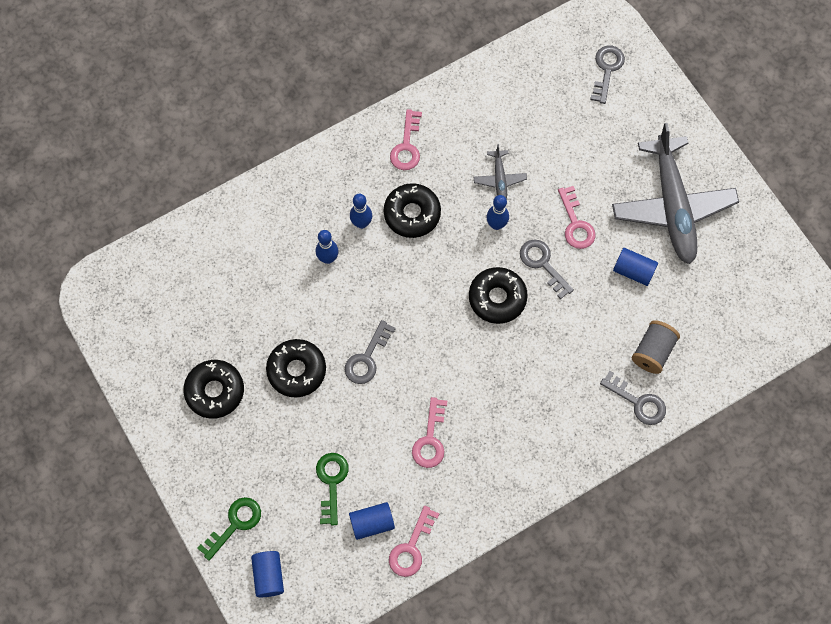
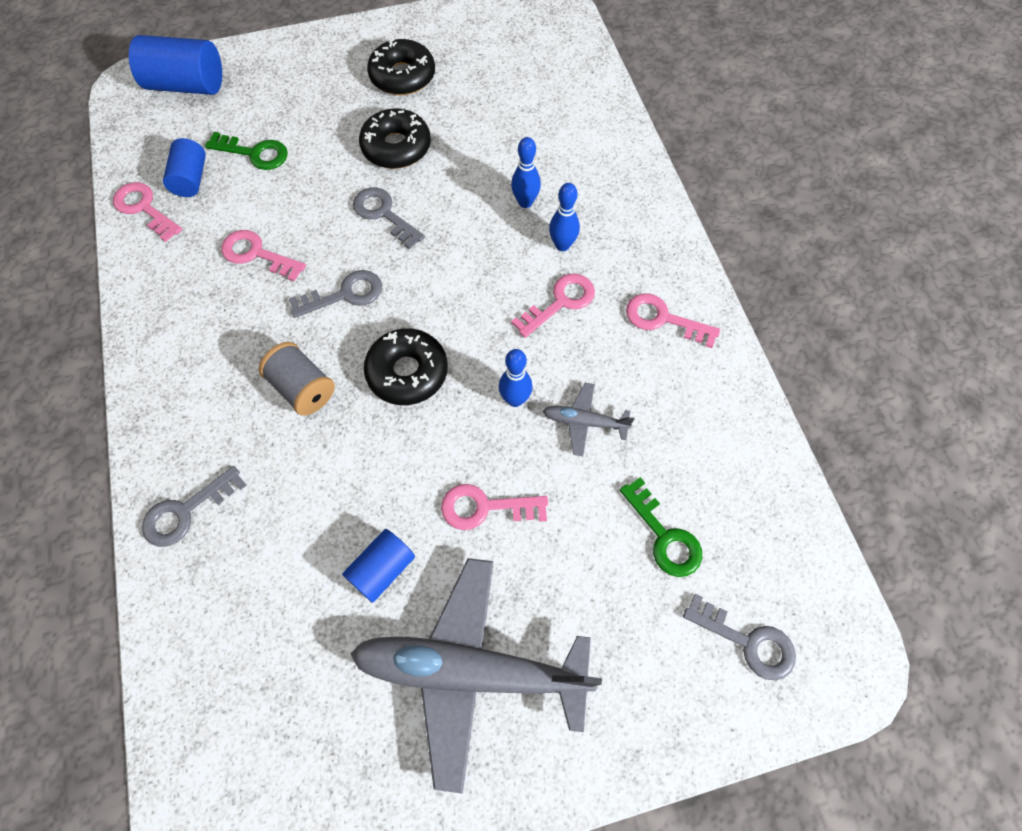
camera: 105 degrees right, 5 degrees down
(234, 524) = (253, 68): green key -> green key (664, 535)
(269, 576) = (186, 85): blue cylinder -> blue cylinder, size x1.61
(412, 214) = (560, 302): black donut -> pink key
(543, 264) = (436, 444): grey key -> grey key (344, 295)
(653, 351) = (248, 557): grey spool -> grey spool (303, 389)

